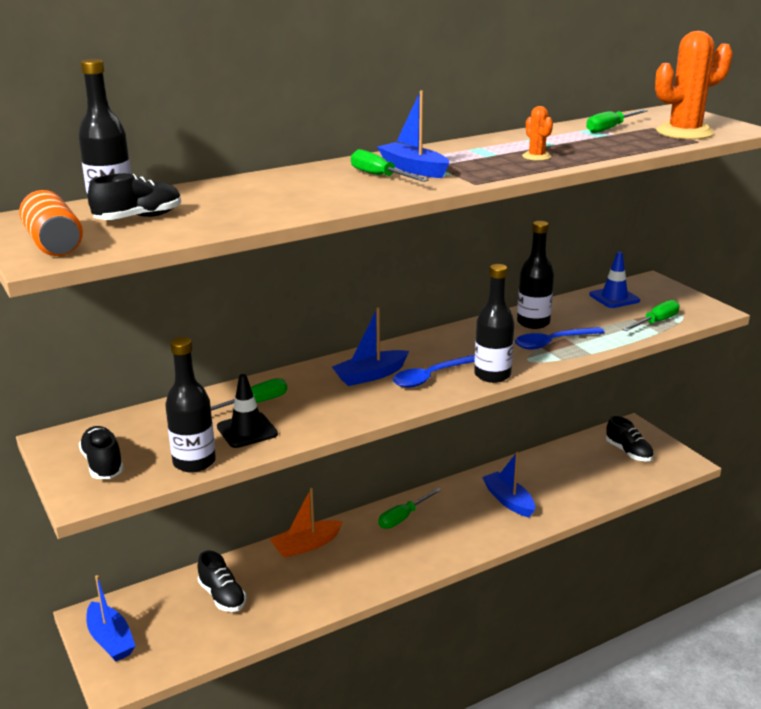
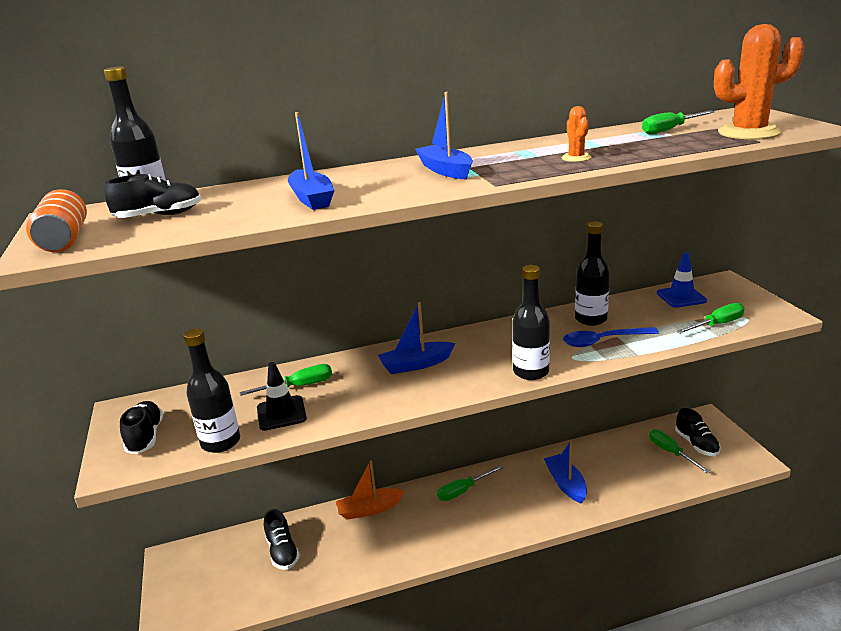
camera: 15 degrees right, 0 degrees up
(110, 640) = (178, 582): blue boat -> blue boat (312, 199)
(380, 176) = (408, 177): green screwdriver -> green screwdriver (671, 452)
(431, 377) = (471, 370): blue spoon -> none

